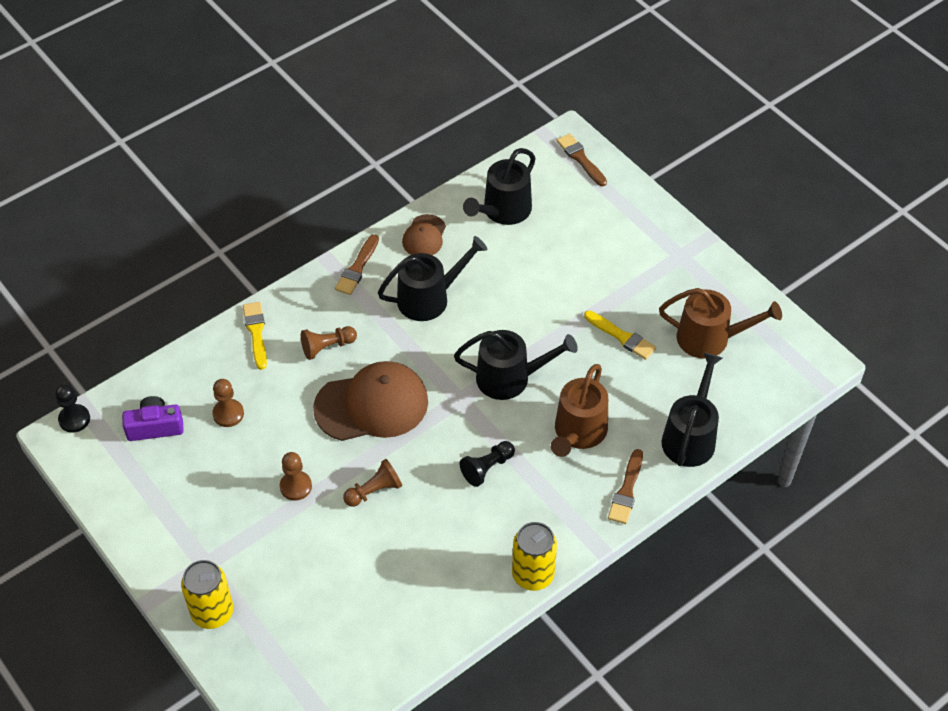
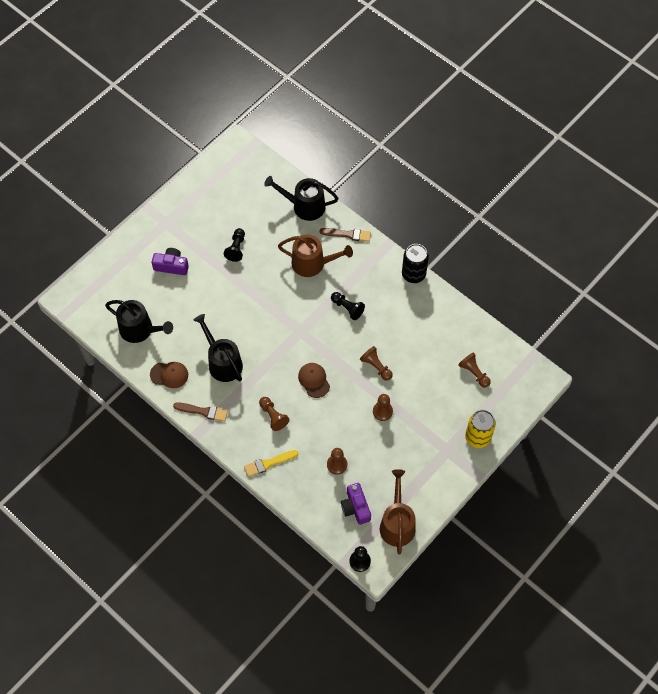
camera: 100 degrees left, 10 degrees up
(327, 631) = (474, 373): none -> brown pawn
(372, 405) = (314, 380): brown cap -> brown cap, size x0.52
(510, 378) = (279, 306): black watering can -> none
(533, 575) = (413, 274): yellow can -> black can
(580, 159) = (86, 289): brown brush -> none
(603, 255) = (171, 266): none -> purple camera
(622, 336) = (236, 248): yellow brush -> black pawn
(709, 338) = (230, 202): brown watering can -> brown watering can (397, 524)

